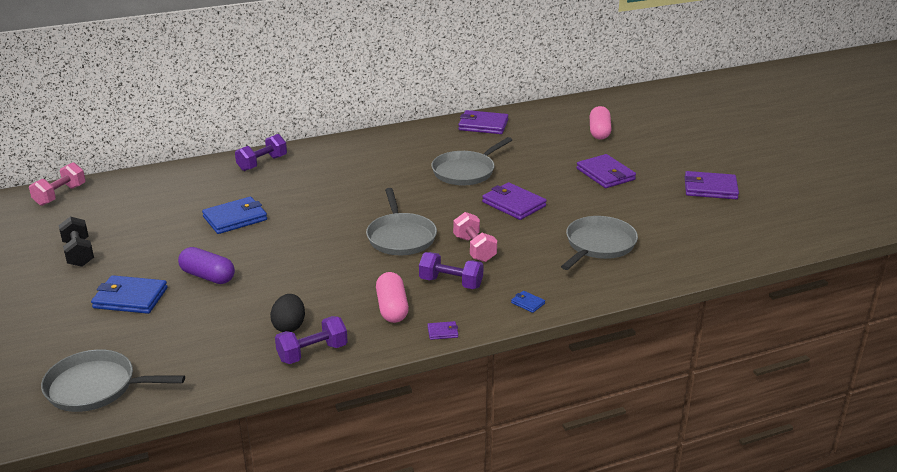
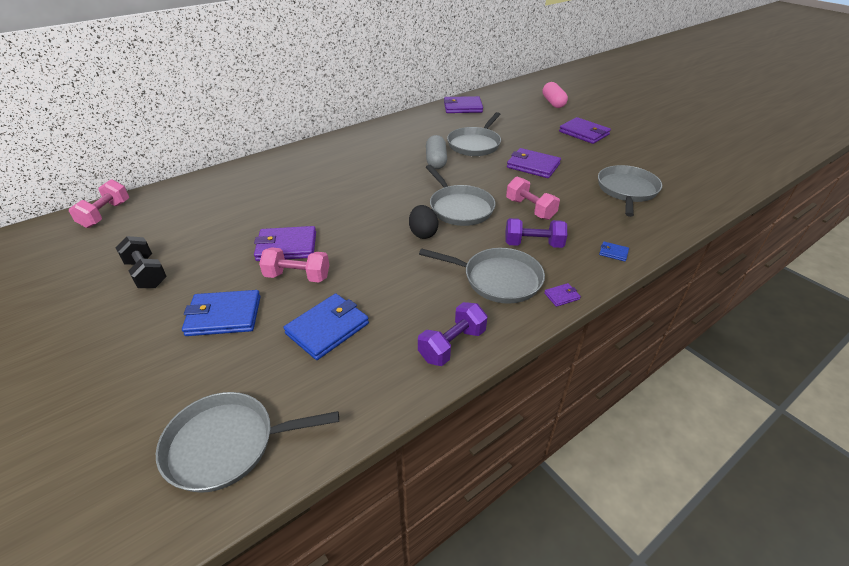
camera: 15 degrees left, 10 degrees up
(208, 276) = (297, 276): purple capsule -> pink dumbbell
(235, 218) = (296, 212): blue wallet -> blue wallet (327, 328)
(262, 163) = (296, 159): purple dumbbell -> none
(289, 326) = (410, 318): black egg -> black egg (423, 233)
(392, 308) = (498, 279): pink capsule -> grey pan
(409, 185) = (436, 161): none -> grey capsule
(710, 188) = (668, 134): purple wallet -> purple wallet (286, 246)

